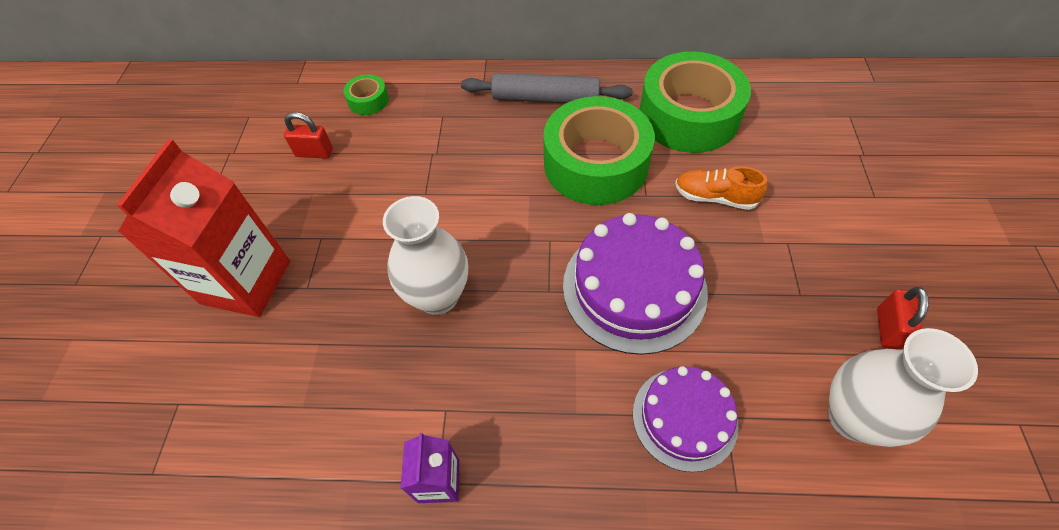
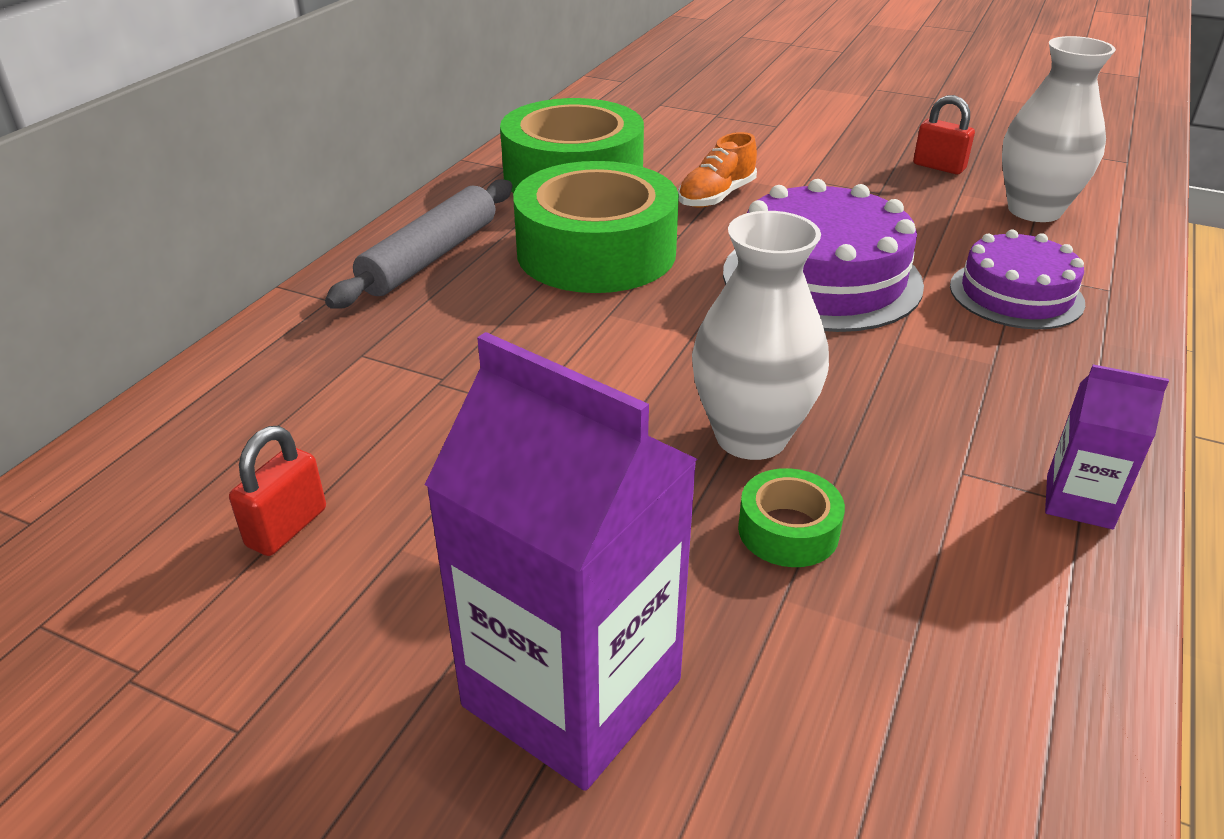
camera: 70 degrees left, 20 degrees down
(246, 282) = (572, 692): red carton -> purple carton
(368, 100) = (219, 428): green tape -> green tape (788, 530)

